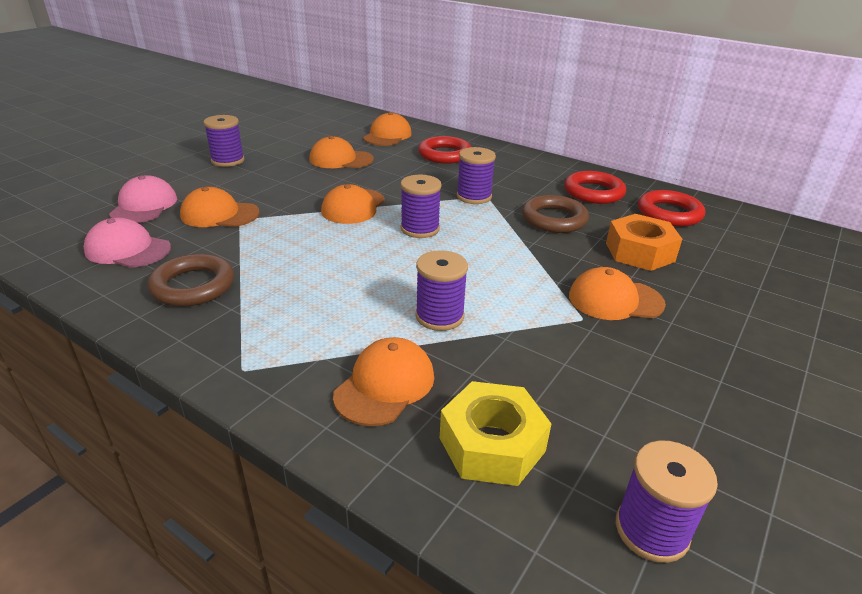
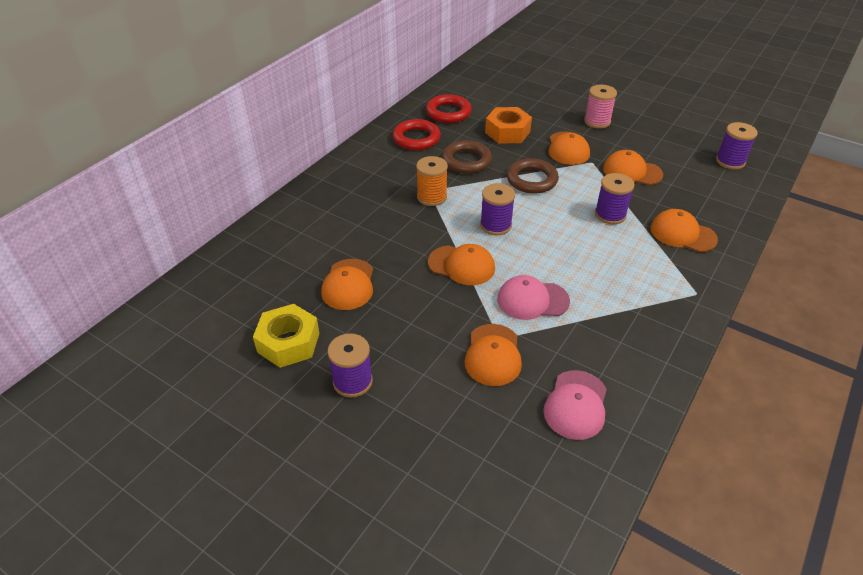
camera: 90 degrees left, 10 degrees up
(144, 206) = (484, 424): pink cap -> pink cap (532, 300)
(193, 286) = (617, 341): brown ring -> brown ring (531, 180)
(387, 135) = (276, 254): orange cap -> orange cap (632, 171)
(445, 154) = (335, 212): red ring -> none
(474, 196) = (431, 197): purple spool -> orange spool
(492, 444) = (706, 198): yellow nut -> yellow nut (288, 342)
(724, 343) = (597, 121): none -> pink spool

